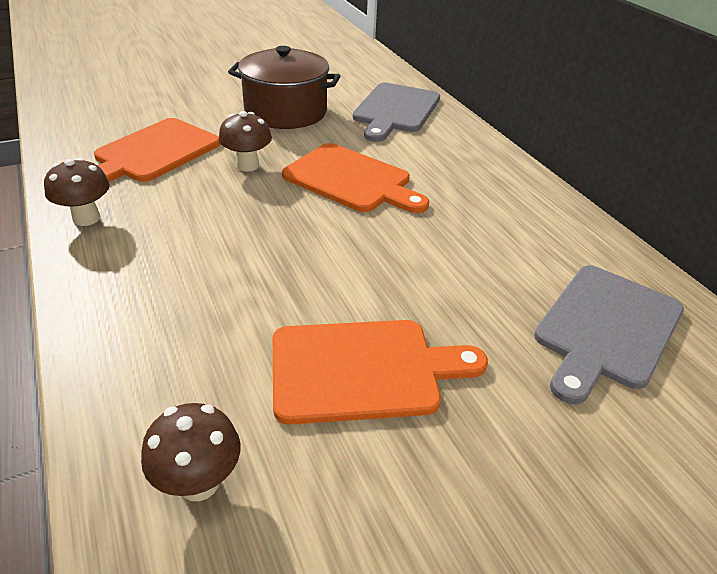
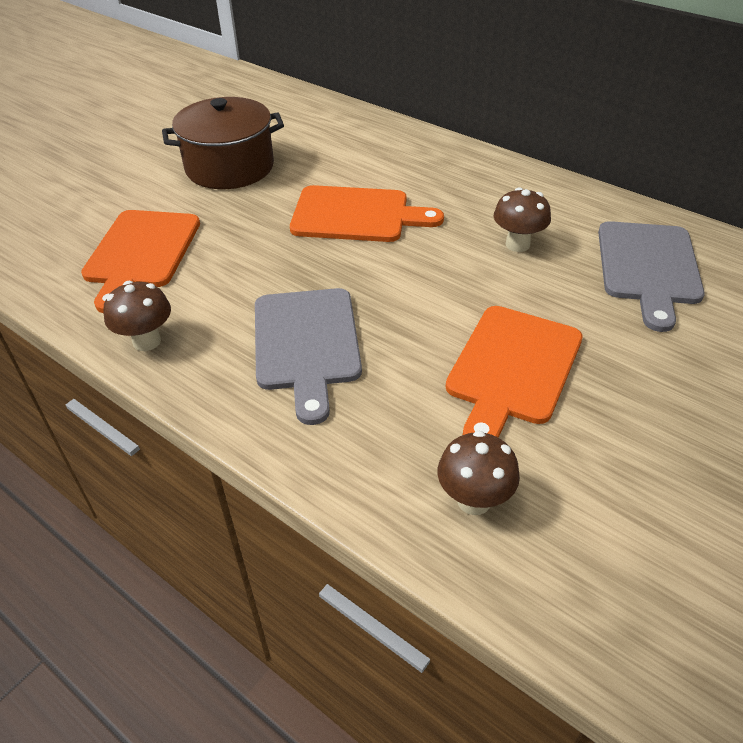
camera: 25 degrees left, 5 degrees up
(247, 165) = (249, 234): brown mushroom -> brown mushroom (517, 244)
(363, 370) = (512, 369): orange cutting board -> orange cutting board turned 150 degrees clockwise
(395, 110) = (332, 133): grey cutting board -> grey cutting board (306, 344)

